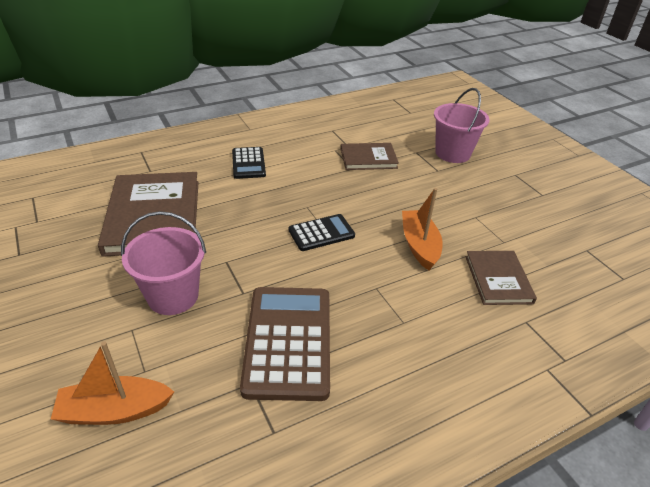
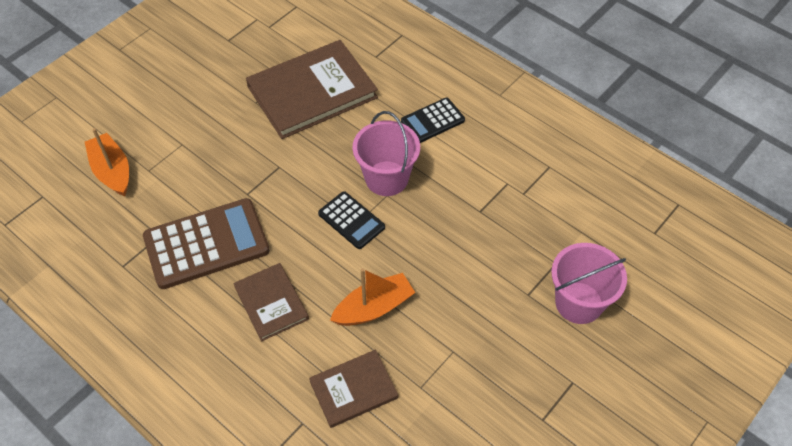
camera: 70 degrees right, 15 degrees up
(173, 296) = (224, 151): pink bucket -> pink bucket (386, 178)
(368, 158) = (509, 219): brown book -> brown book (271, 303)

